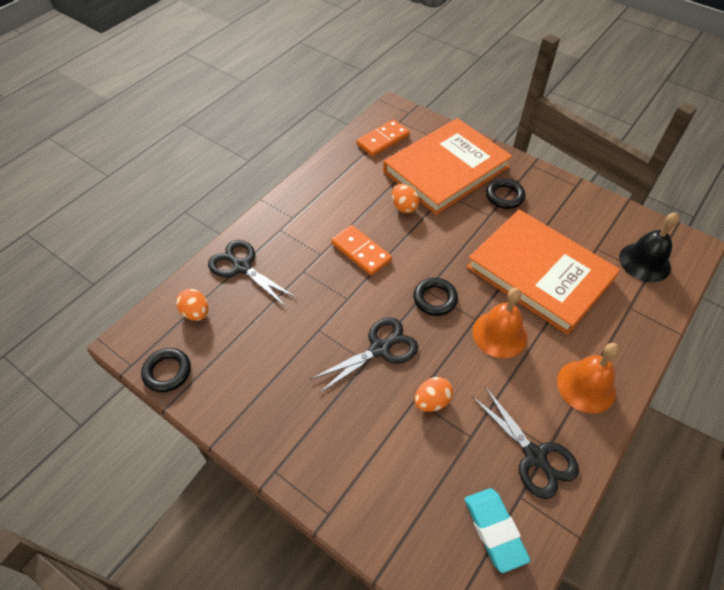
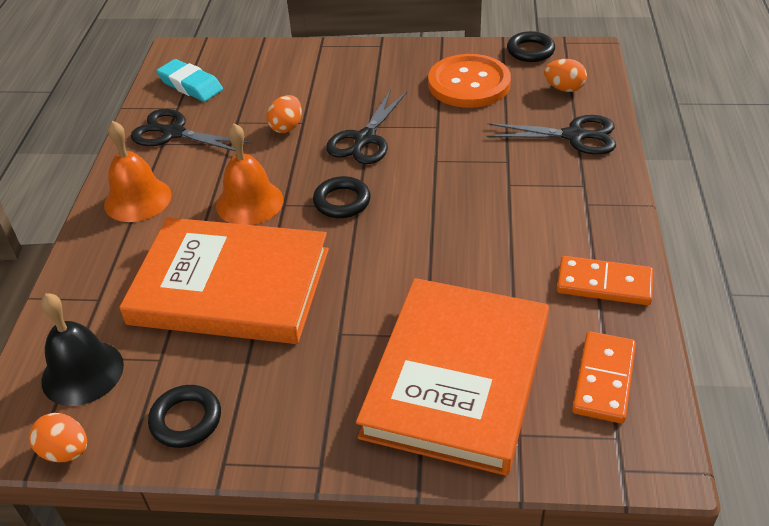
camera: 150 degrees right, 10 degrees down
(253, 362) = (469, 83): none -> orange button
(361, 252) = (466, 207): orange domino -> orange domino (604, 284)
(404, 207) = (466, 285): orange egg -> orange egg (65, 451)
(504, 196) = (334, 376): black ring -> black ring (186, 420)

